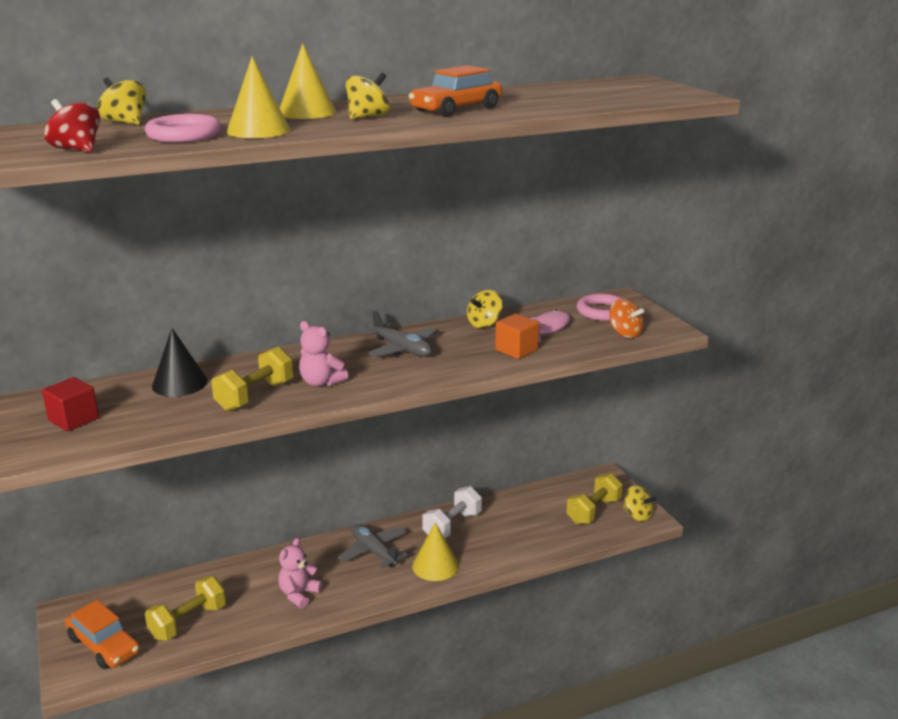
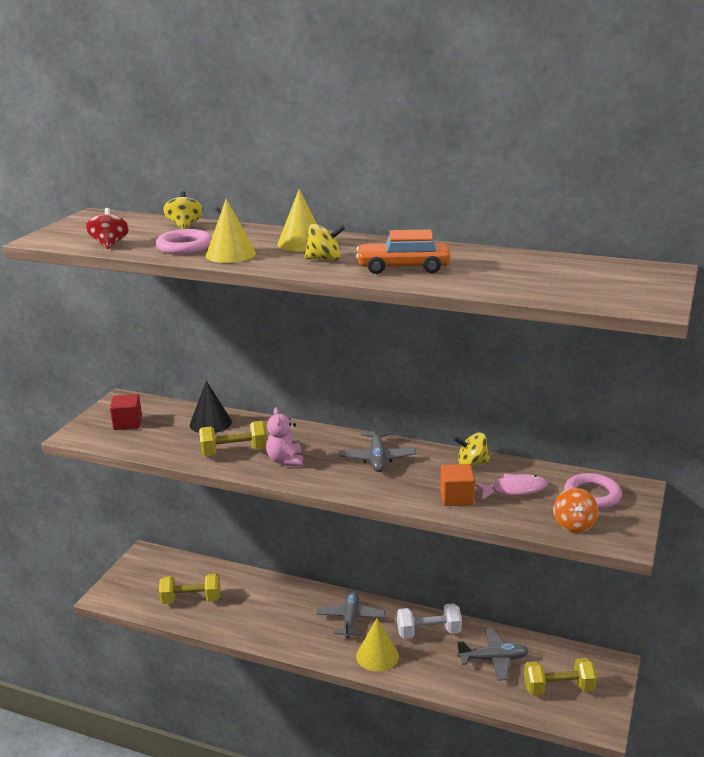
camera: 45 degrees right, 0 degrees up
(104, 645) = (137, 587): orange car -> none
(299, 594) = (269, 621): pink teddy bear -> none
(525, 517) = (493, 659): none -> grey plane
(637, 515) = (593, 716): yellow spinning top -> none

